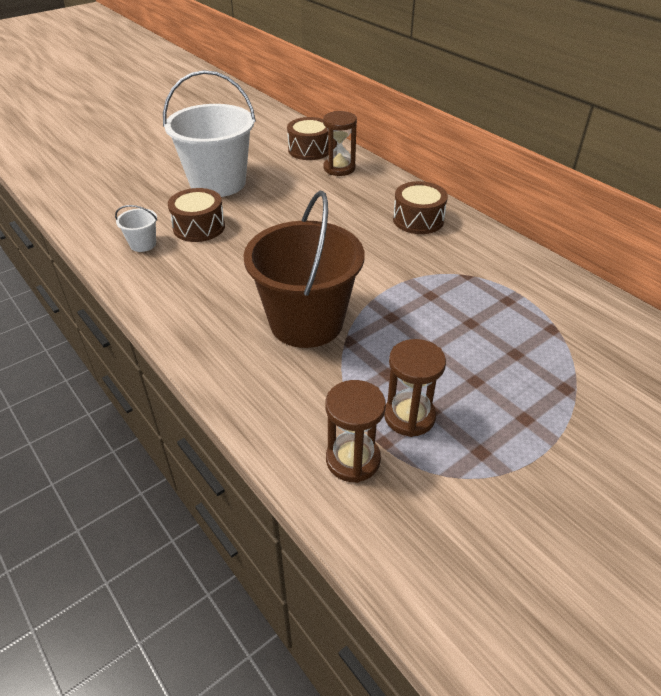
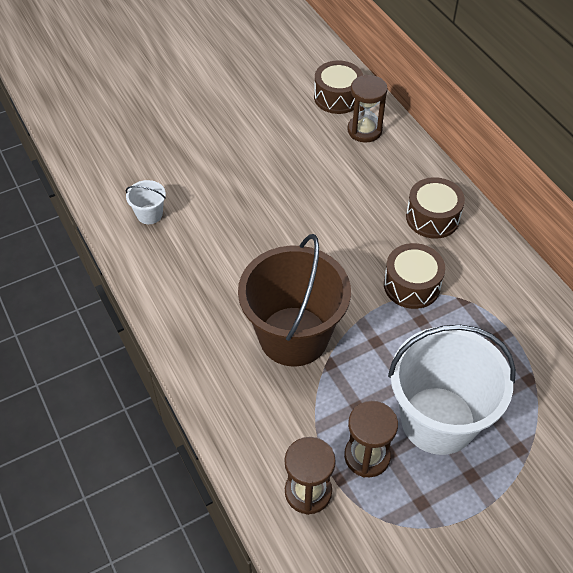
camera: 10 degrees right, 10 degrees up
(199, 227) = (206, 198): brown drum -> brown drum (412, 285)
(218, 183) = (232, 137): white bucket -> white bucket (438, 420)

